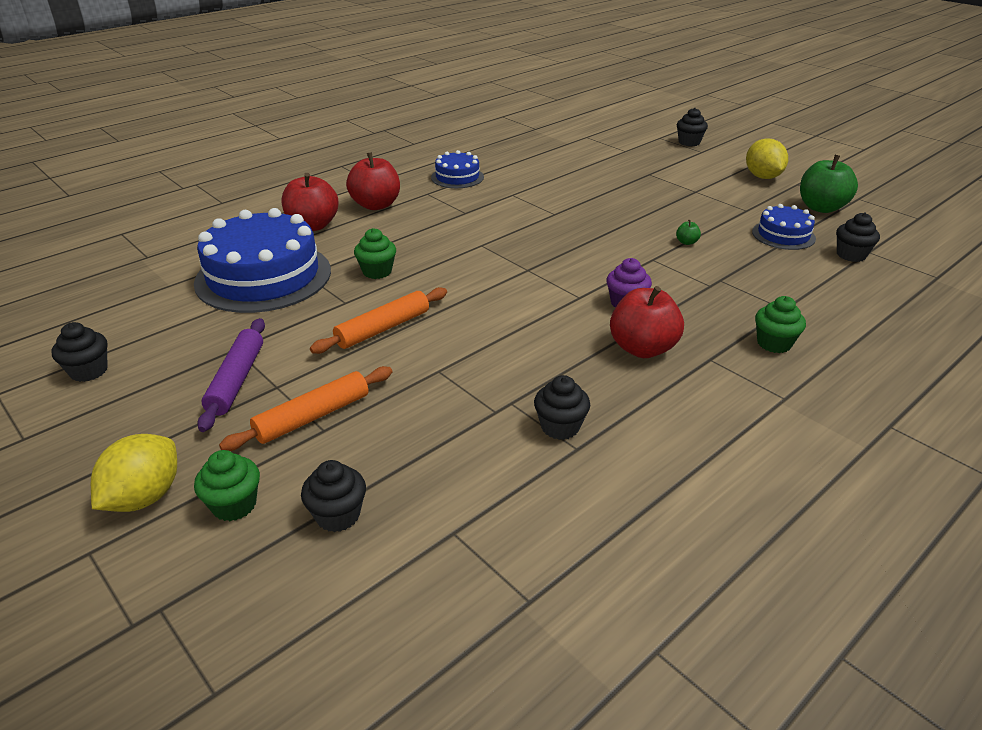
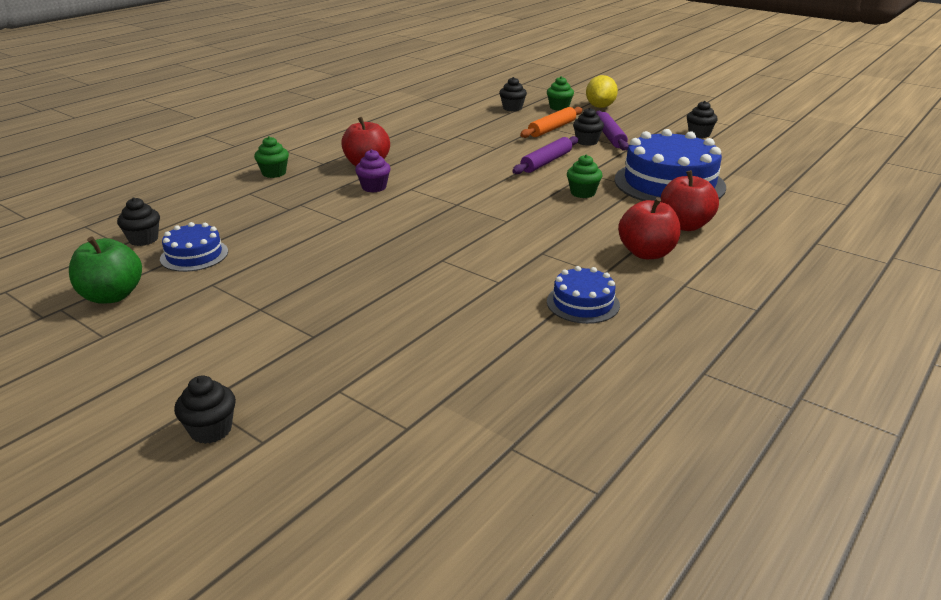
camera: 170 degrees right, 5 degrees down
(383, 328) = (546, 162): orange rolling pin -> purple rolling pin
(560, 427) = (419, 134): black cupcake -> black cupcake (587, 142)
(686, 242) = (303, 239): green apple -> none
(762, 177) = (143, 346): yellow lemon -> none

